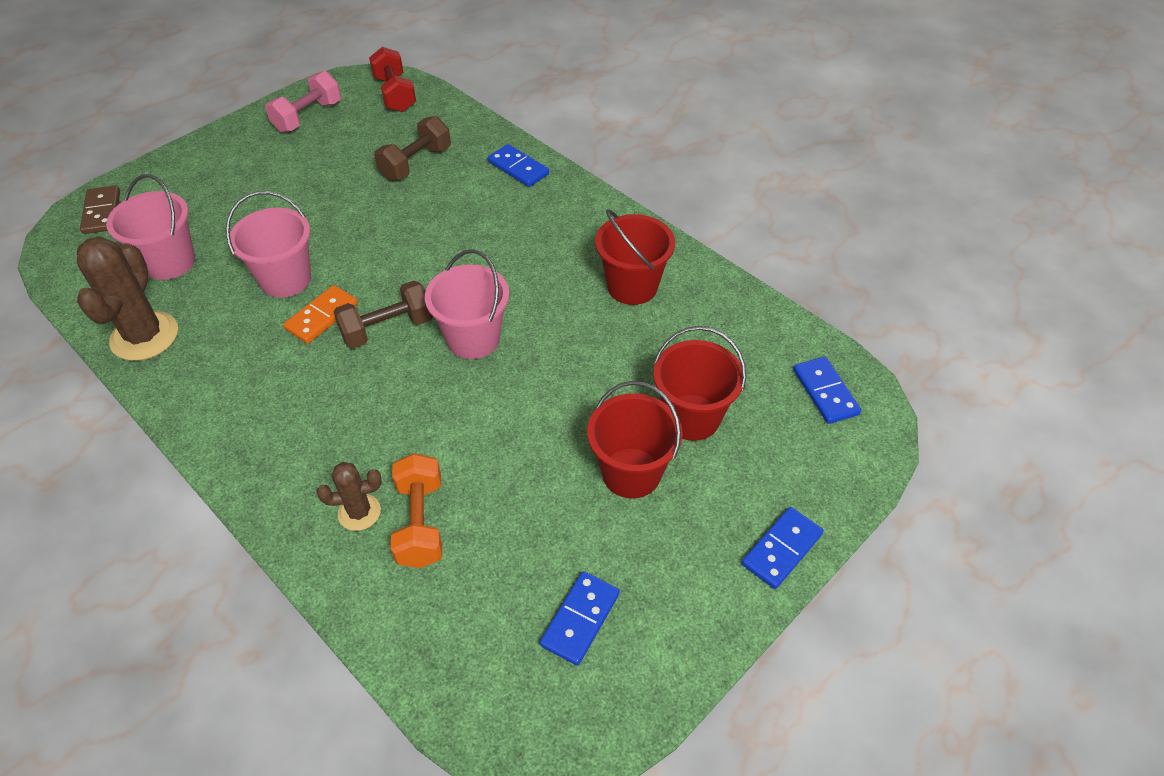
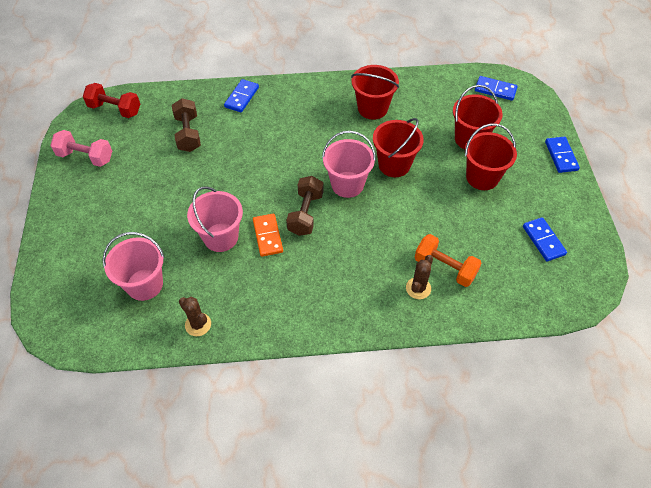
camera: 50 degrees left, 5 degrees up
(102, 212) = (54, 299): brown domino -> none
(144, 336) = (198, 324): brown cactus -> brown cactus, size x0.56
(308, 117) = (85, 157): pink dumbbell -> pink dumbbell turned 60 degrees counterclockwise
(518, 168) = (242, 97): blue domino -> blue domino turned 60 degrees counterclockwise
(554, 364) = (394, 165): none -> red bucket

